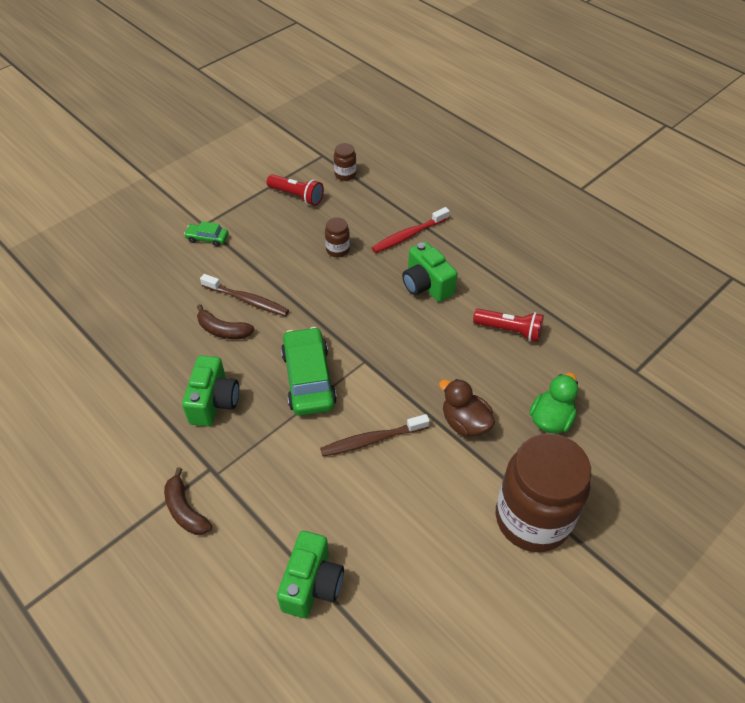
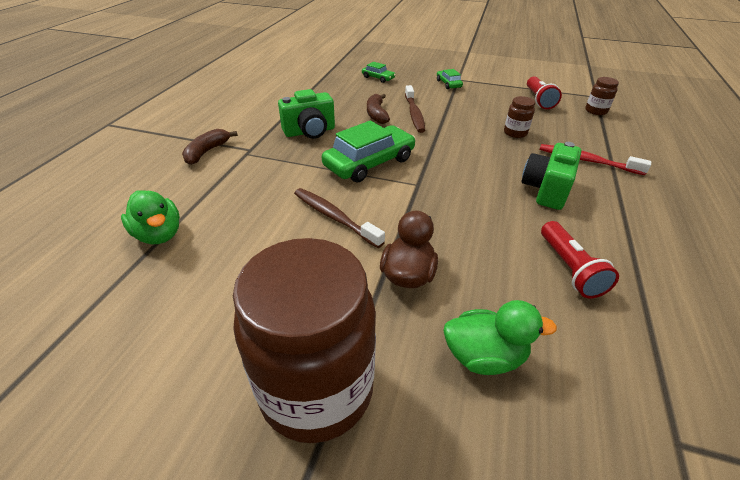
camera: 60 degrees right, 10 degrees down
(139, 288) = (378, 78): none -> green car
(312, 584) = (159, 234): green camera -> green duck

